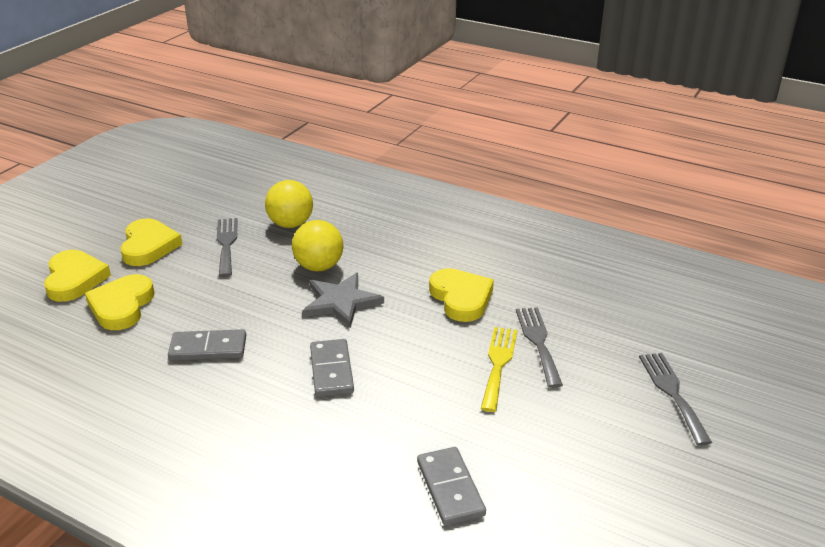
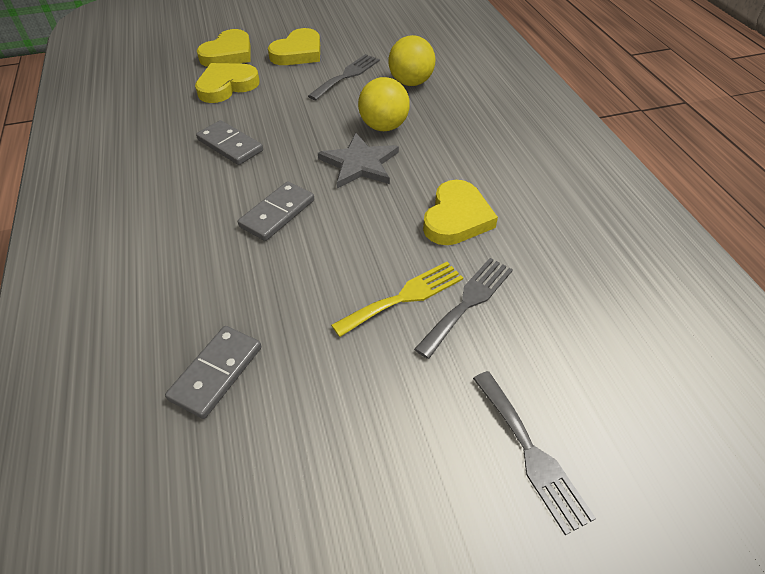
camera: 45 degrees right, 15 degrees up
(672, 393) = (531, 453): grey fork -> grey fork turned 120 degrees clockwise

